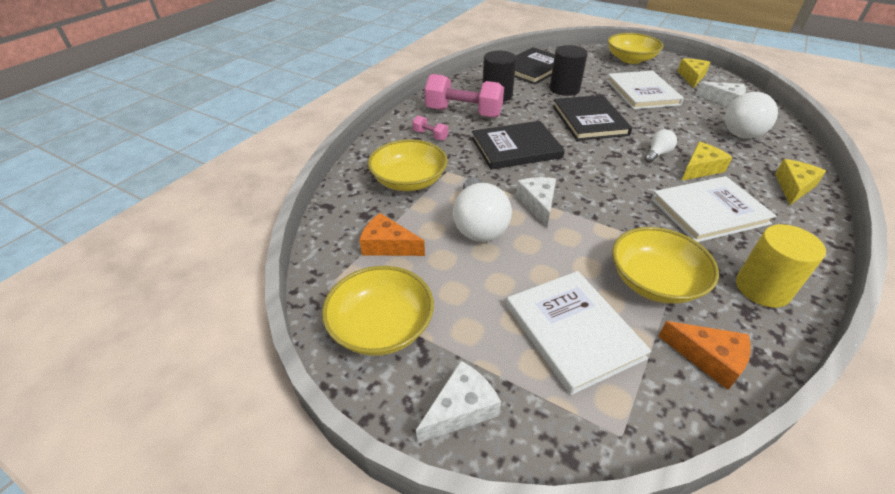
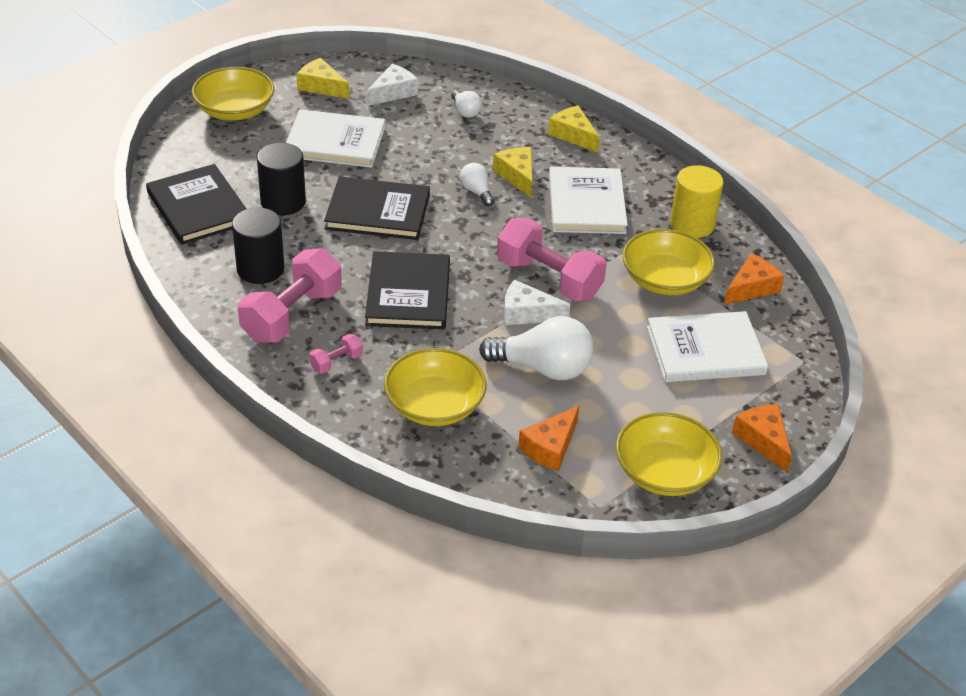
camera: 75 degrees left, 0 degrees up
(461, 409) = (763, 440): white cheese -> orange cheese
(589, 208) = (549, 278): none -> pink dumbbell
(745, 131) = (465, 111): white light bulb -> white light bulb, size x0.51

